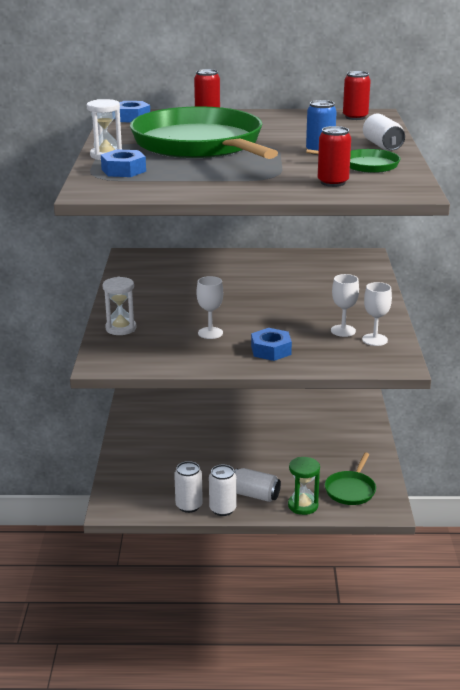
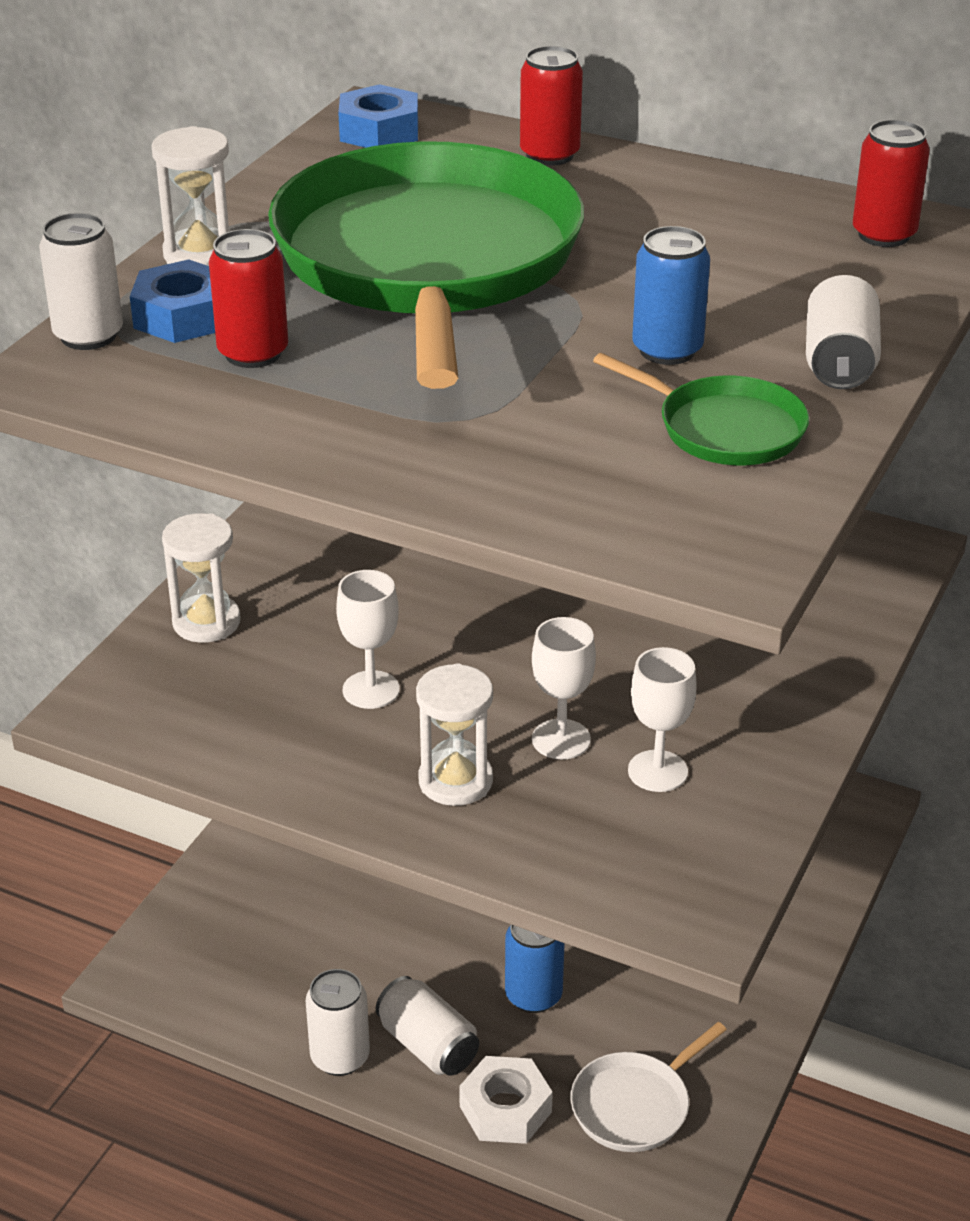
camera: 25 degrees right, 10 degrees up
(189, 506) = (281, 1024): white can -> white can (88, 336)
(271, 350) = (455, 781): blue nut -> white hourglass
(284, 468) = (533, 995): none -> blue can
(303, 505) = (505, 1109): green hourglass -> white nut
(333, 182) = (581, 475): red can -> red can (253, 353)
(351, 490) = (635, 1105): green pan -> white pan
(374, 340) = (707, 822): white goblet -> white goblet (561, 739)

